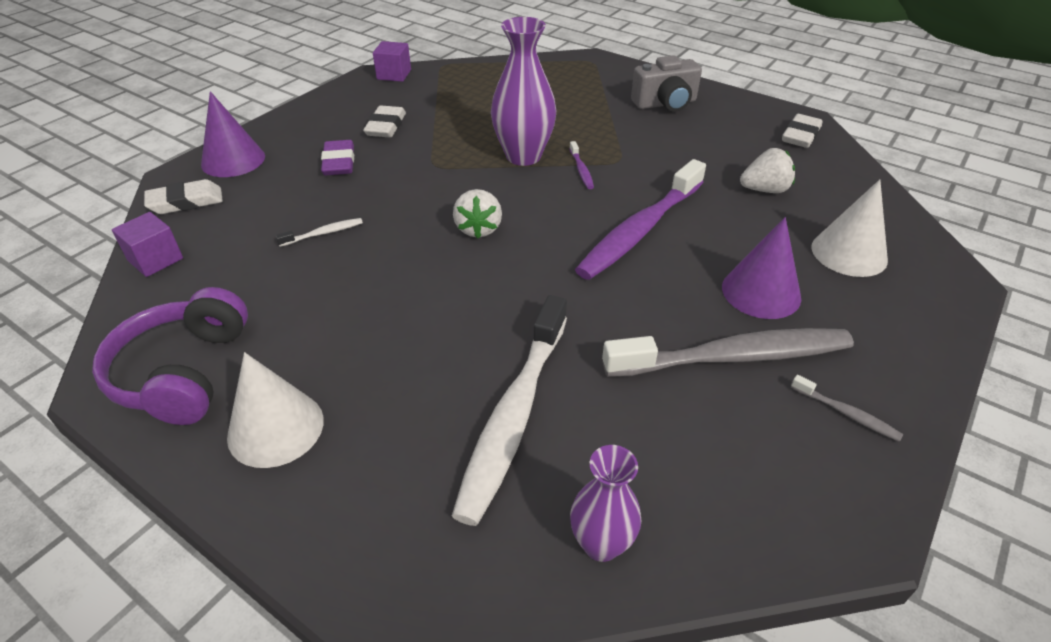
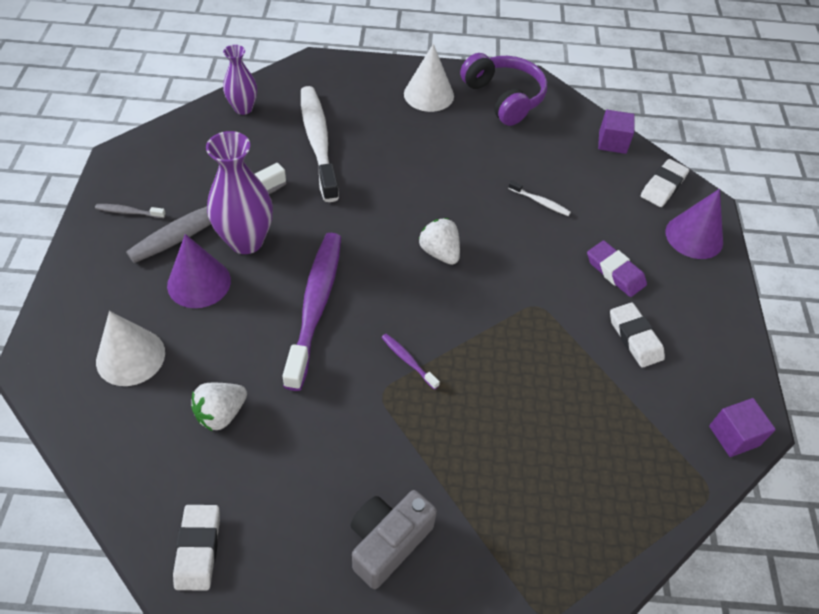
camera: 145 degrees right, 10 degrees up
(323, 233) = (540, 202): white toothbrush -> white toothbrush turned 90 degrees counterclockwise
(523, 156) = (474, 355): purple vase -> purple vase (246, 241)

